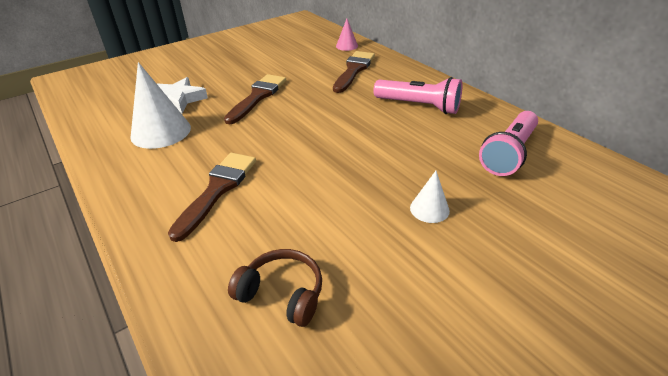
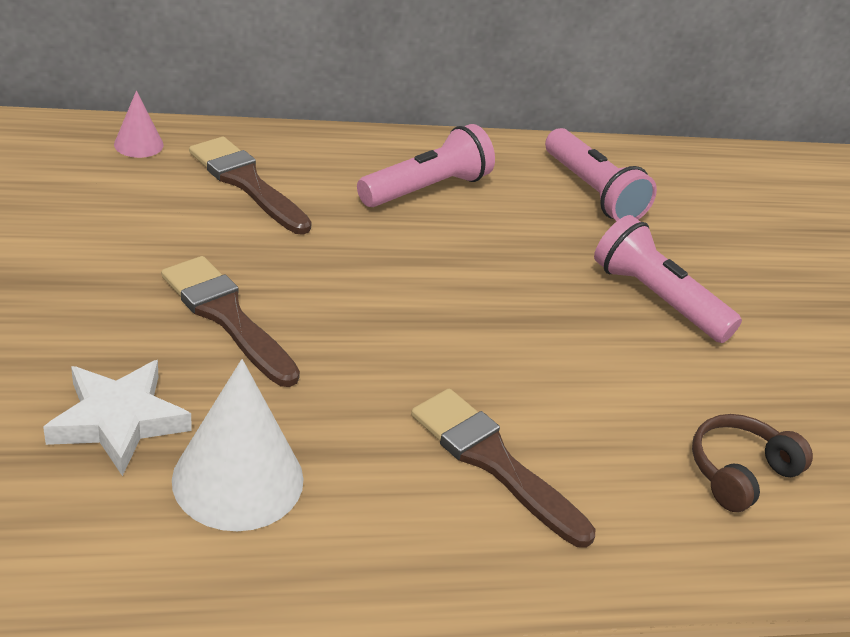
camera: 70 degrees left, 0 degrees up
(429, 209) = (656, 299): white cone -> pink flashlight

